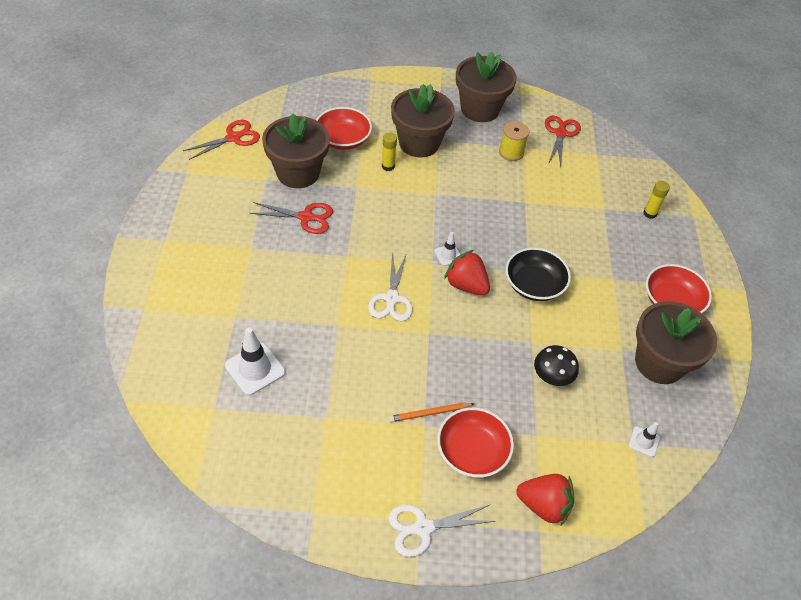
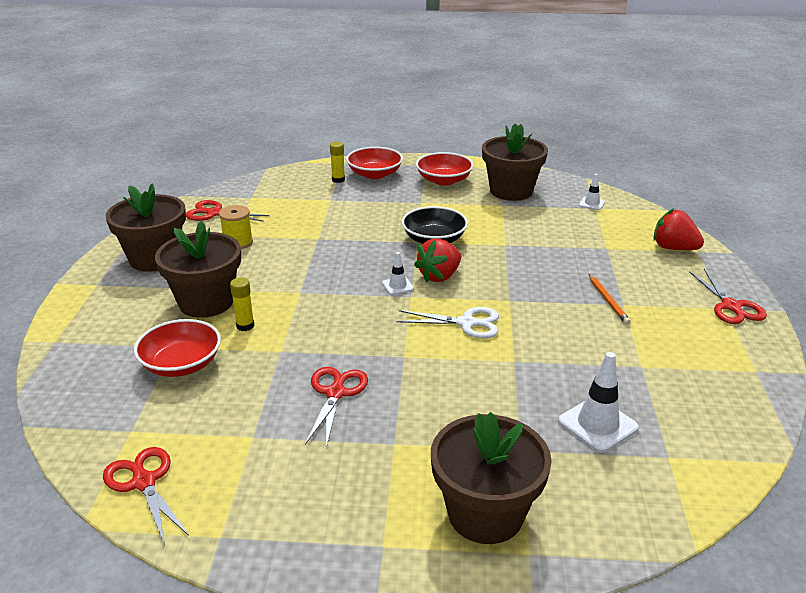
camera: 85 degrees left, 20 degrees down
(298, 173) = (244, 404): brown flower pot -> brown flower pot (485, 513)
(423, 528) = (731, 306): white scissors -> red scissors
(472, 452) = (639, 279): red bowl -> red bowl (375, 174)
(543, 505) = (673, 248): red strawberry -> red strawberry turned 75 degrees counterclockwise
(552, 376) = (541, 237): black mushroom -> none

